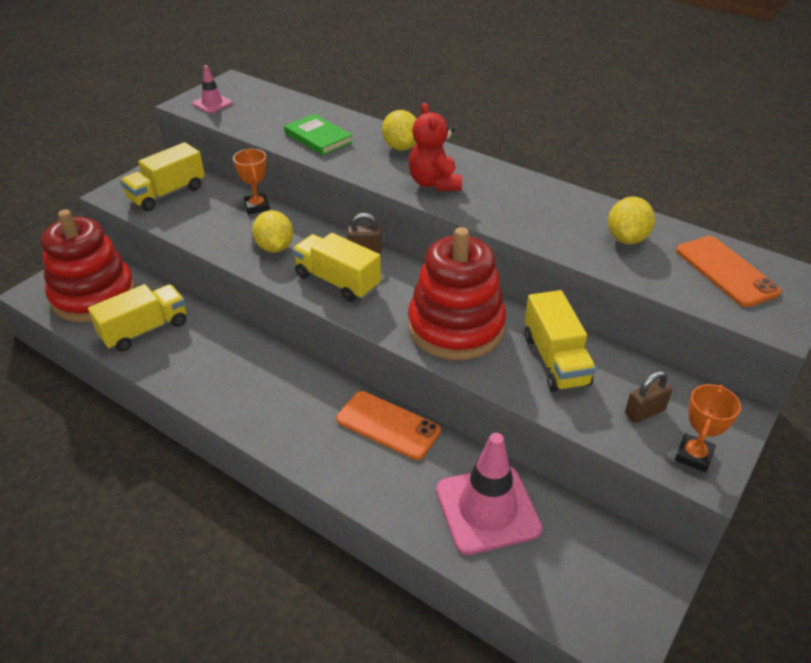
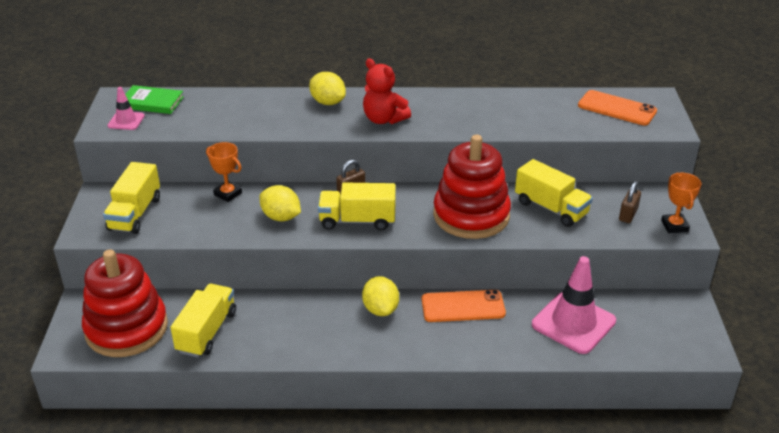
camera: 35 degrees left, 5 degrees down
(318, 138) = (255, 117): green book -> green book (152, 102)
(626, 238) = (544, 110): yellow lemon -> yellow lemon (380, 309)

